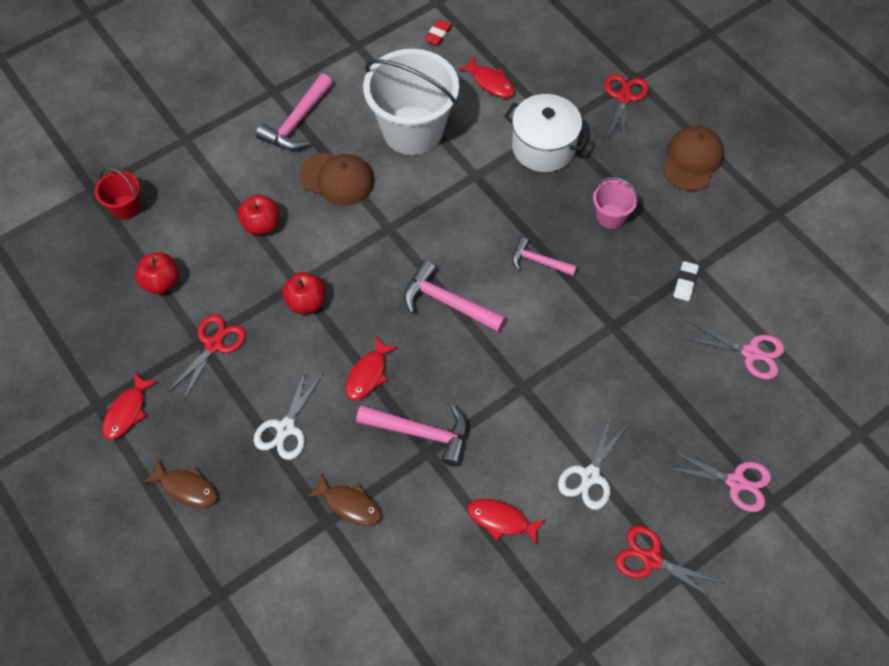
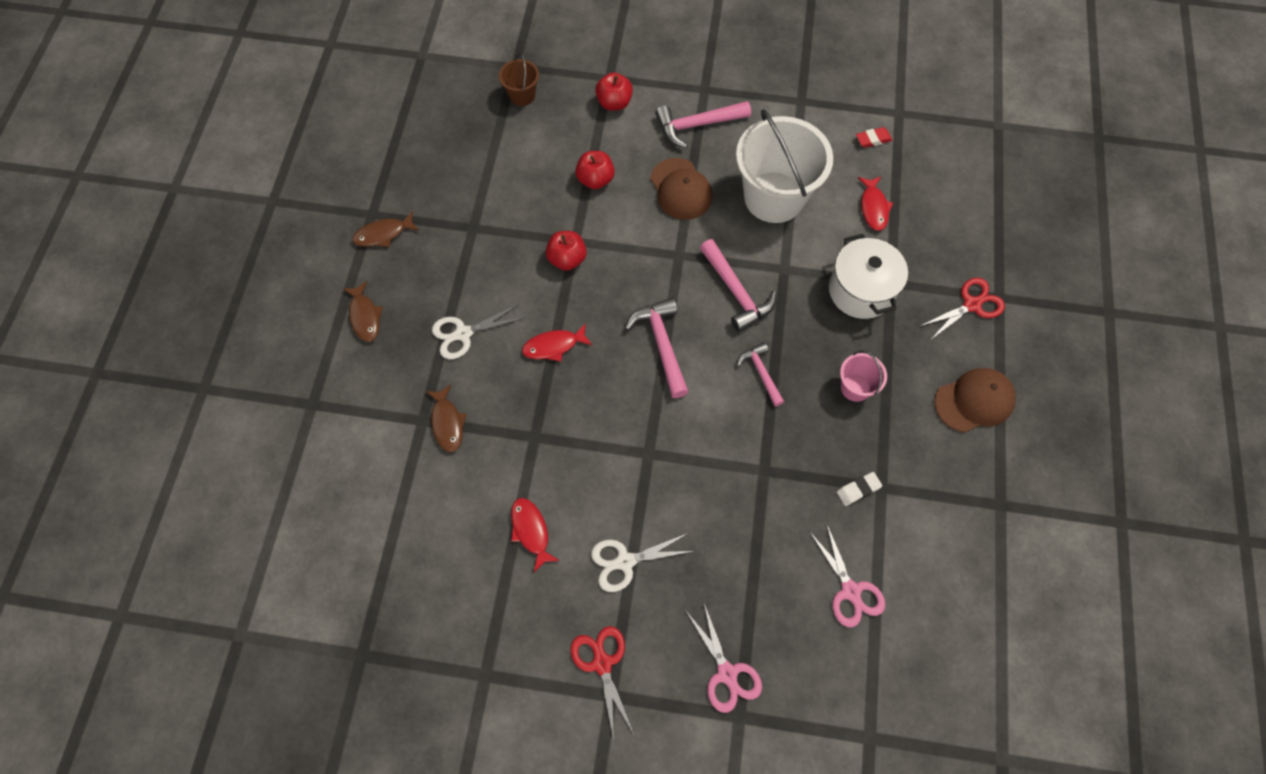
camera: 45 degrees right, 5 degrees up
(125, 207) = (522, 95): red bucket -> brown bucket
(127, 411) = (383, 234): red fish -> brown fish
(161, 282) = (491, 166): red apple -> red apple (614, 103)
(214, 345) = (479, 236): red scissors -> none
(421, 433) = (544, 419): pink hammer -> pink hammer (736, 292)

